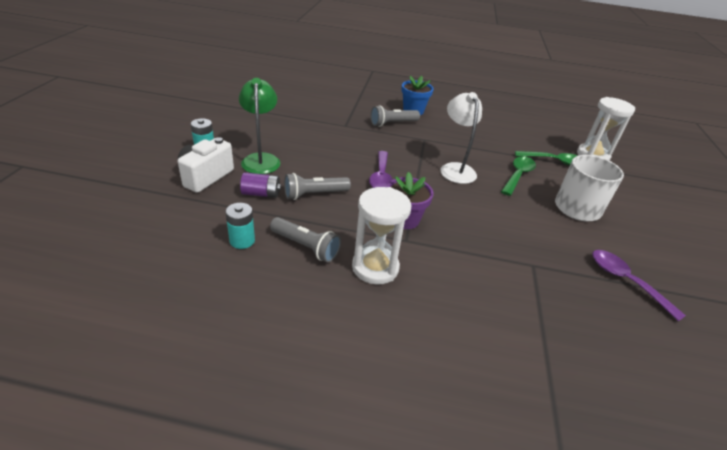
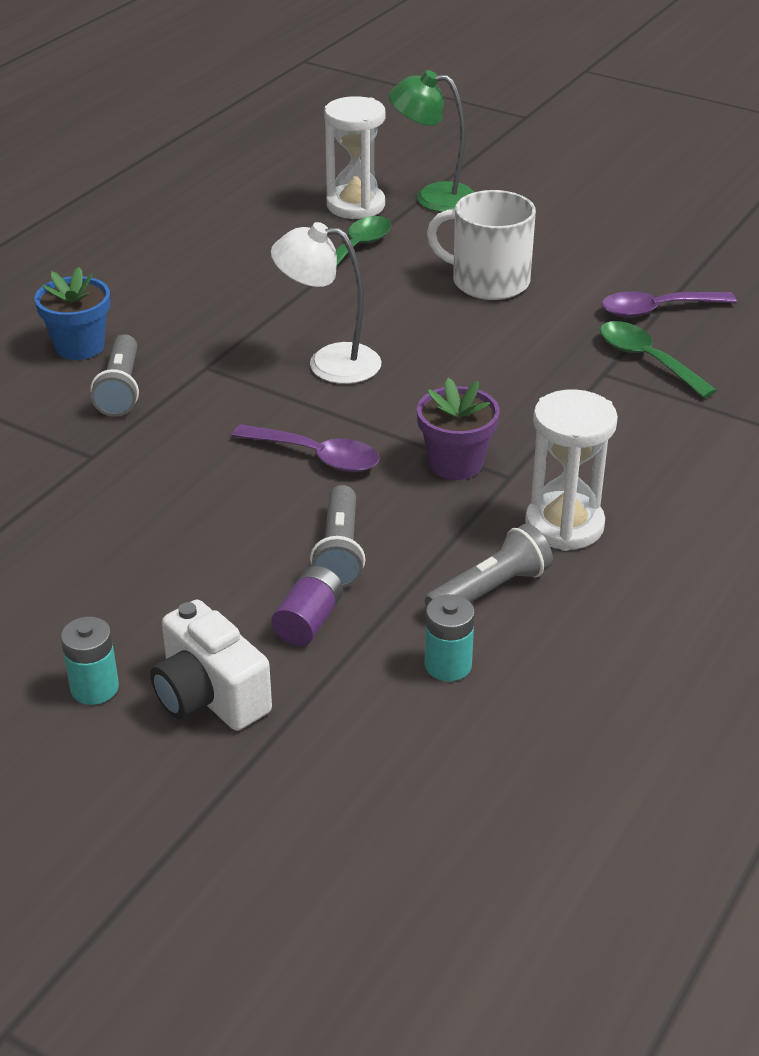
camera: 65 degrees left, 0 degrees up
(261, 159) = (176, 604): green lamp -> green lamp (433, 197)
(518, 175) = (379, 303): green spoon -> green spoon (646, 360)

